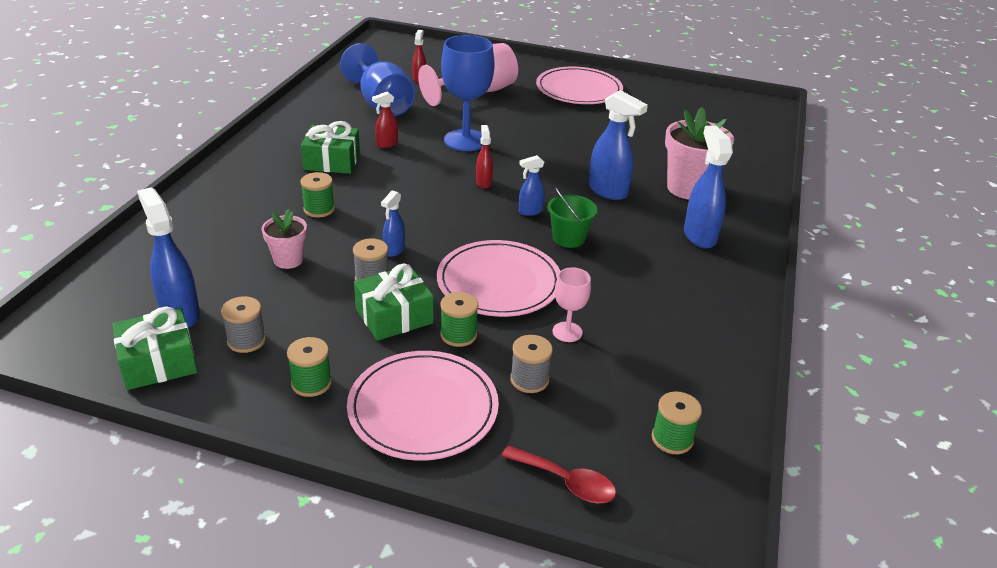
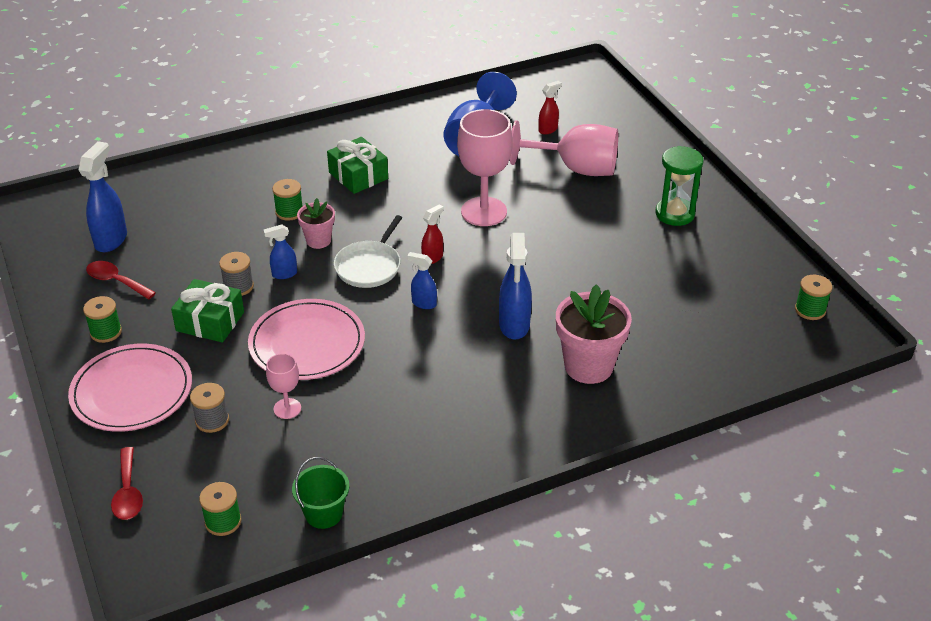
camera: 50 degrees right, 5 degrees up
(158, 362) = (61, 264): green gift -> none
(246, 340) = (116, 281): grey spool -> red spoon
(288, 260) = (215, 240): pink flower pot -> pink flower pot (318, 240)
(386, 144) = (419, 182): red spray bottle -> none
(450, 210) = (369, 266): none -> white pan
(458, 335) = (223, 361): green spool -> green spool (810, 310)
(465, 140) = (484, 212): blue goblet -> pink goblet
(568, 238) = (412, 343): green bucket -> green bucket (323, 513)
(579, 90) = (675, 214): pink plate -> green hourglass
(699, 236) = (514, 410): blue spray bottle -> none

